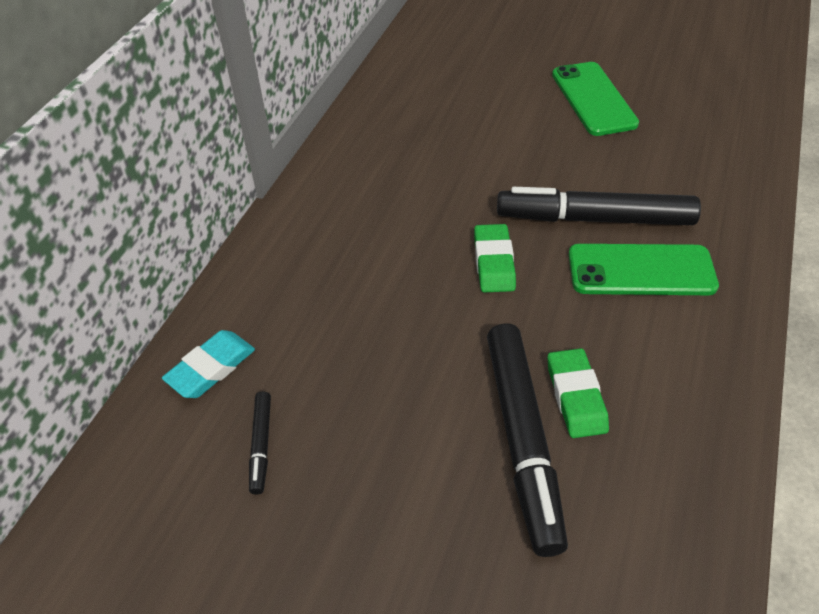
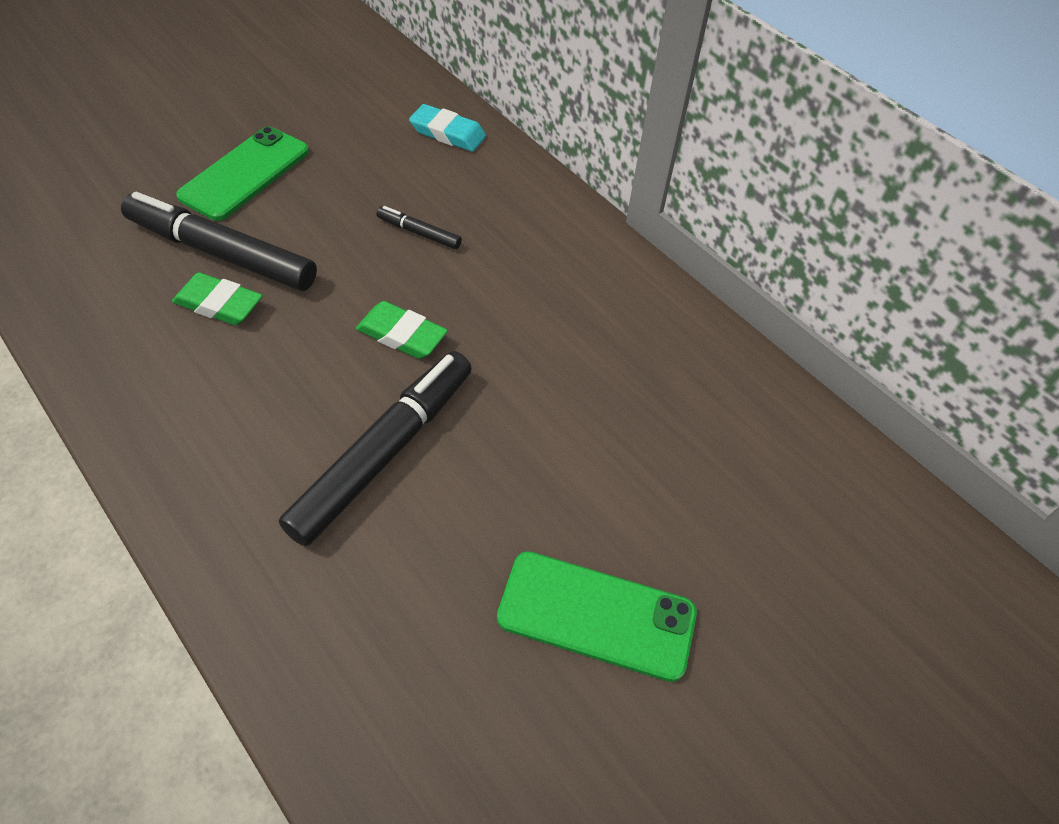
camera: 115 degrees right, 5 degrees up
(211, 368) = (448, 133): turquoise eraser -> turquoise eraser turned 45 degrees counterclockwise
(261, 445) = (358, 134): black marker -> black marker (419, 233)
(641, 270) = (284, 442): green phone -> green phone (245, 174)

